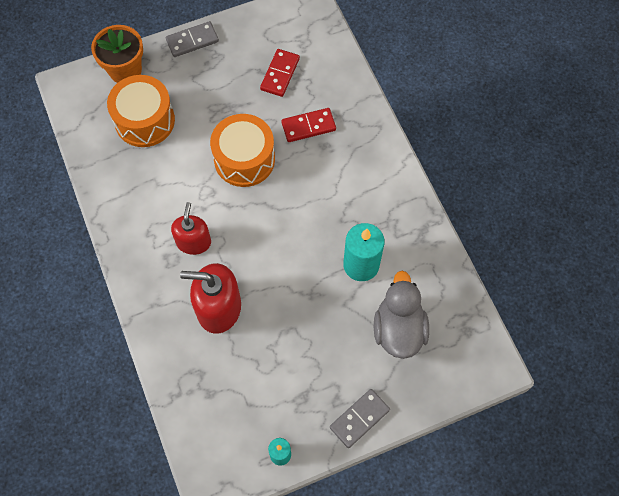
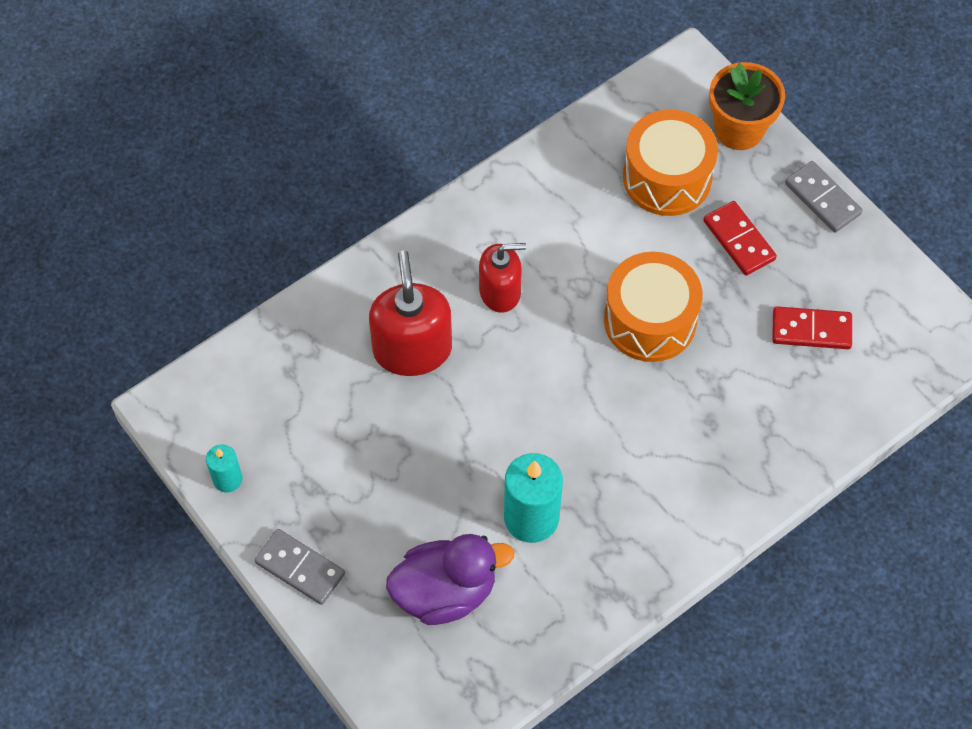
camera: 75 degrees right, 5 degrees down
(308, 126) = (735, 391): red domino -> red domino (739, 240)
(398, 329) = (445, 592): grey duck -> purple duck

